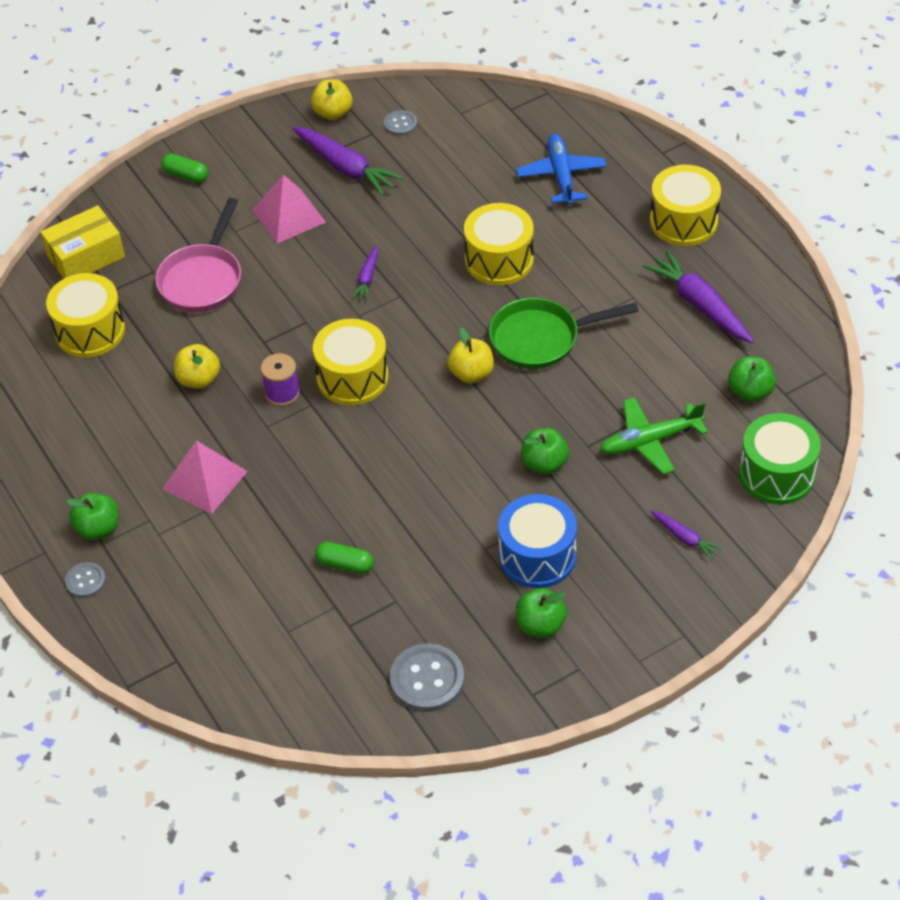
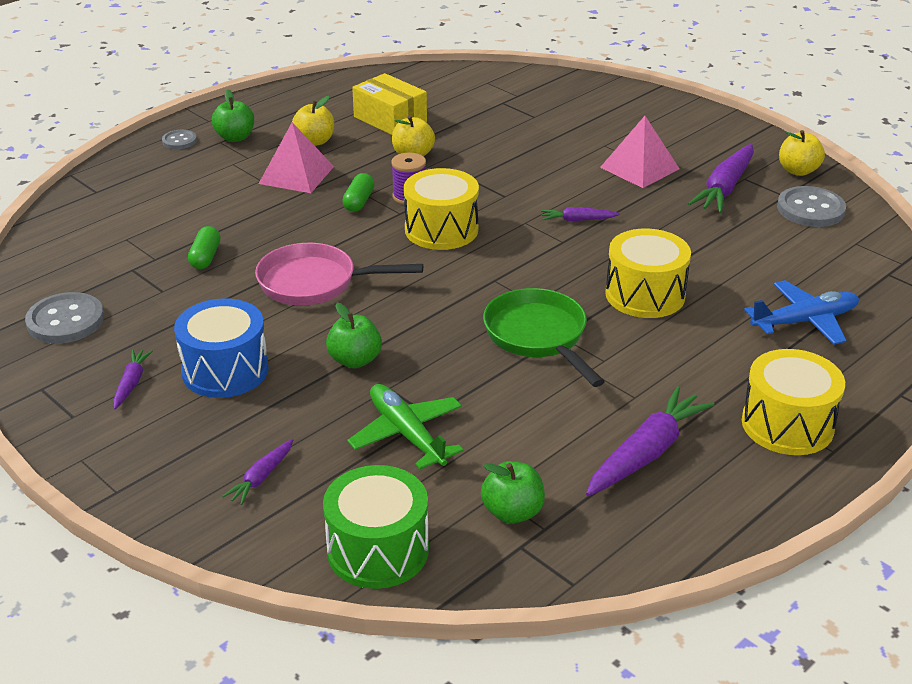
camera: 75 degrees right, 15 degrees down
(86, 256) = (537, 86): yellow box -> yellow box (390, 119)
(90, 331) = (452, 101): yellow drum -> none
(186, 175) = (661, 113): green capsule -> green capsule (359, 201)
(203, 279) = (535, 139): pink pan -> pink pan (315, 283)
(400, 124) = (810, 209): grey button -> grey button, size x1.78
(471, 373) = (470, 297): yellow apple -> yellow apple (315, 141)
(540, 625) = (131, 383): green apple -> purple carrot

